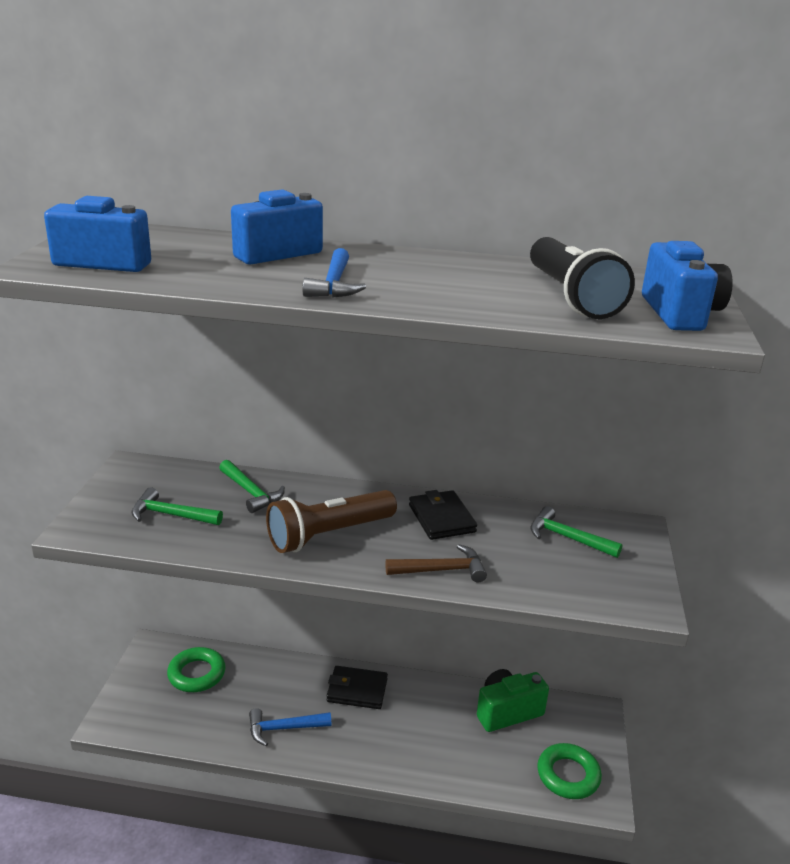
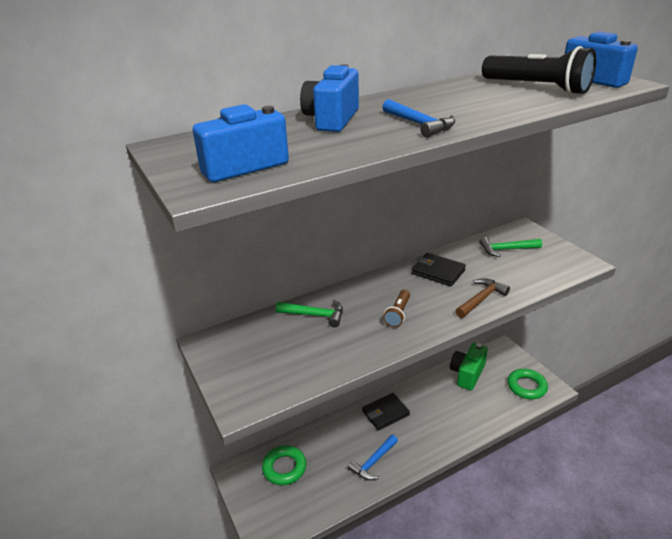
camera: 35 degrees left, 5 degrees up
(171, 515) = (288, 357): green hammer -> none
(329, 534) = (398, 314): brown flashlight -> brown flashlight, size x0.53

